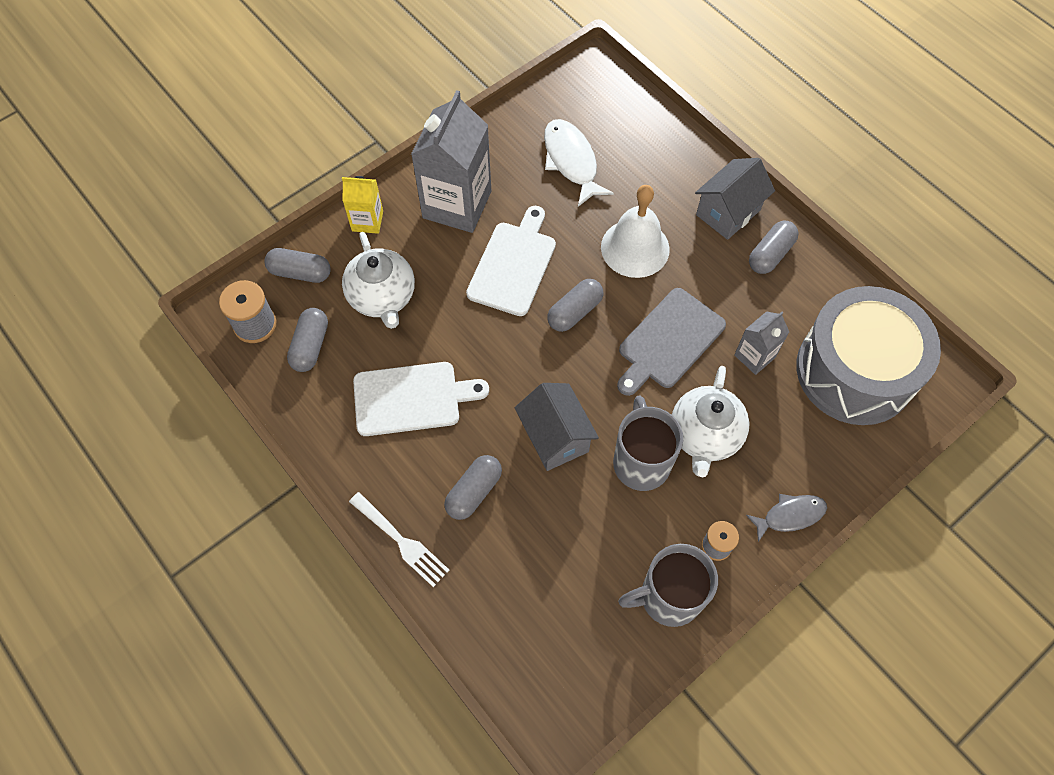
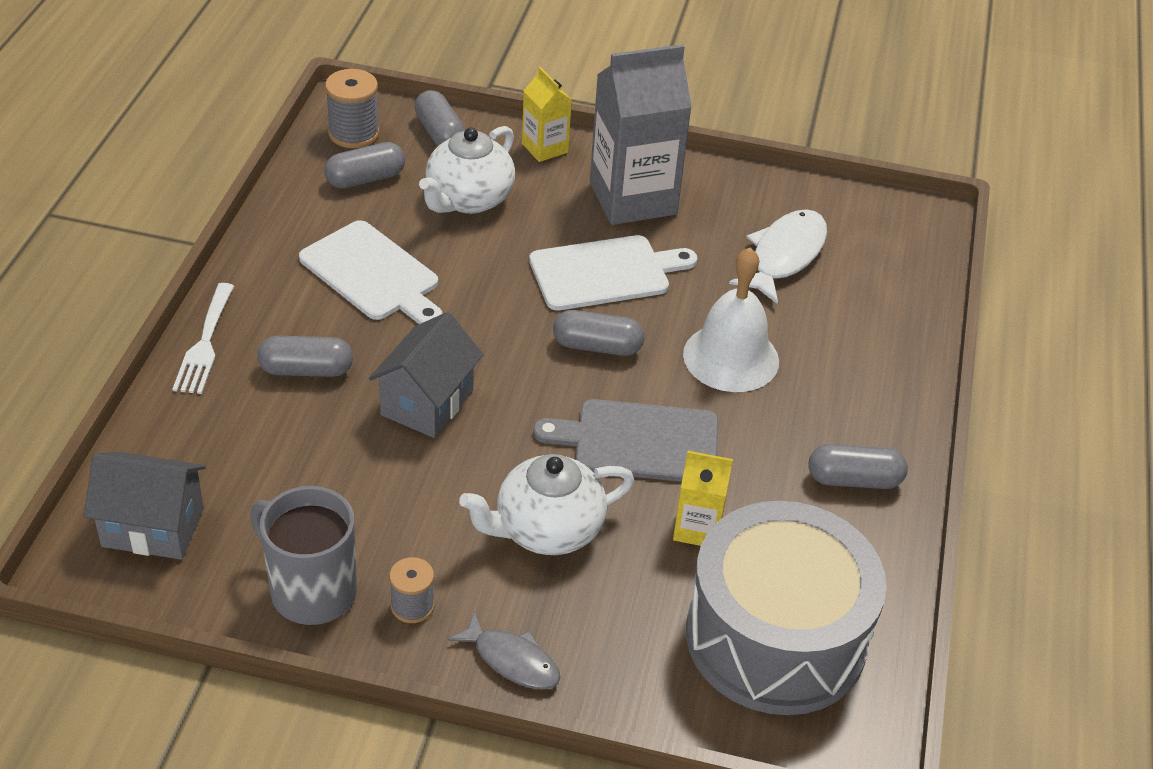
camera: 50 degrees right, 20 degrees down
(641, 461) = (462, 488): grey mug -> none
(728, 212) = (868, 415): grey house -> grey house (153, 527)
(754, 356) = (697, 528): grey carton -> yellow carton

